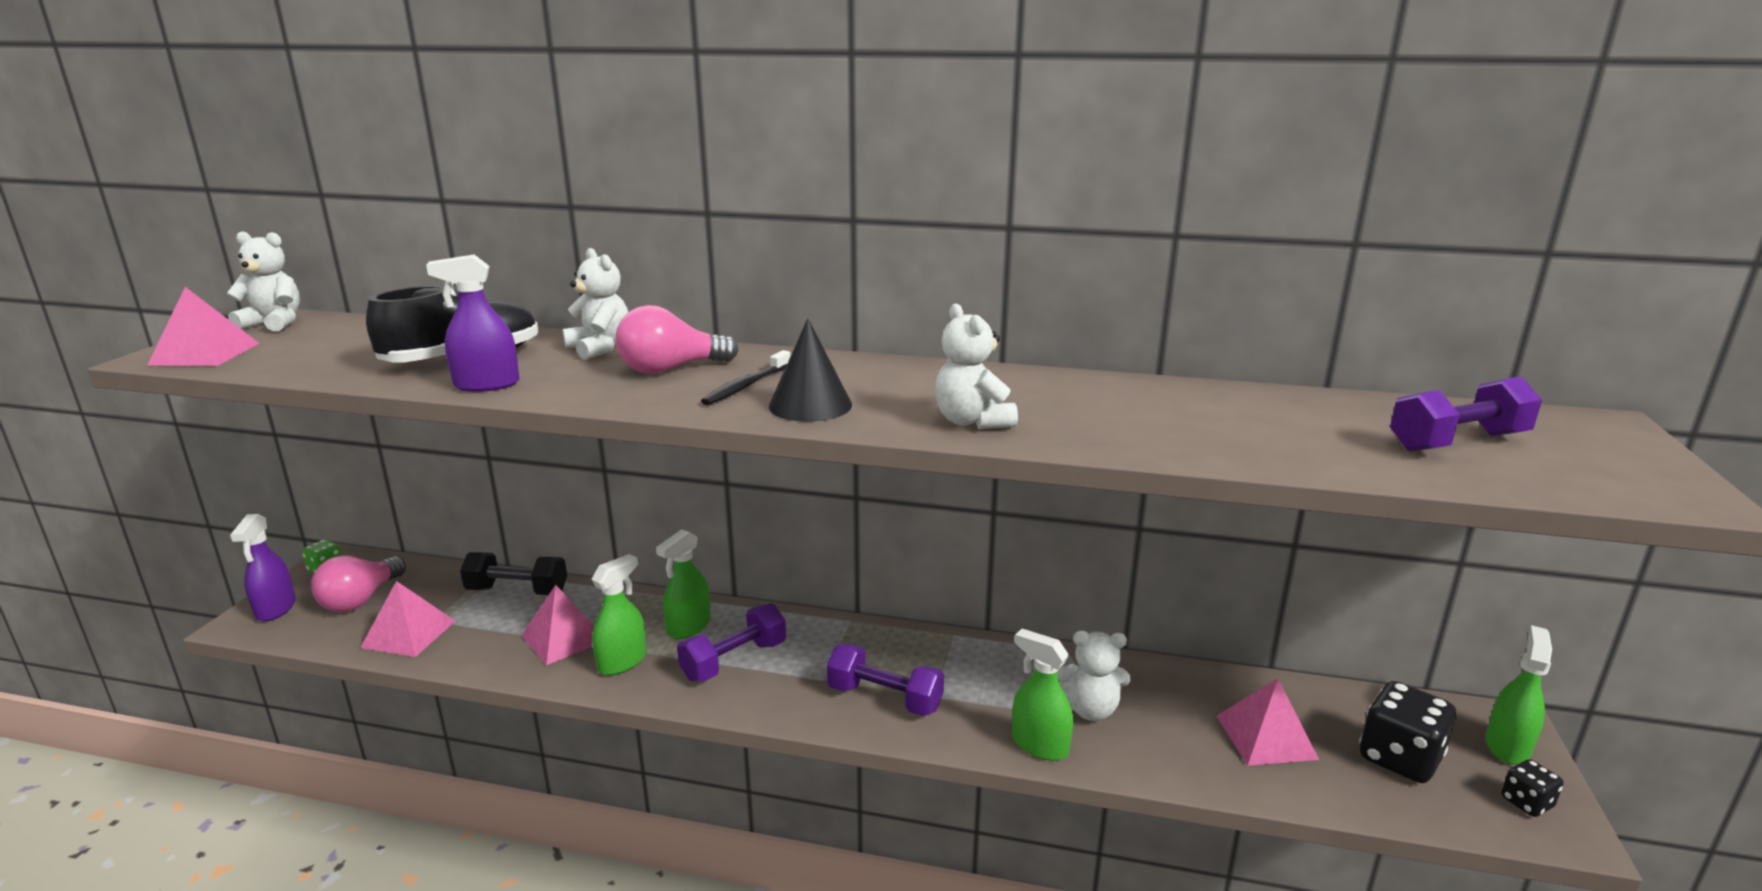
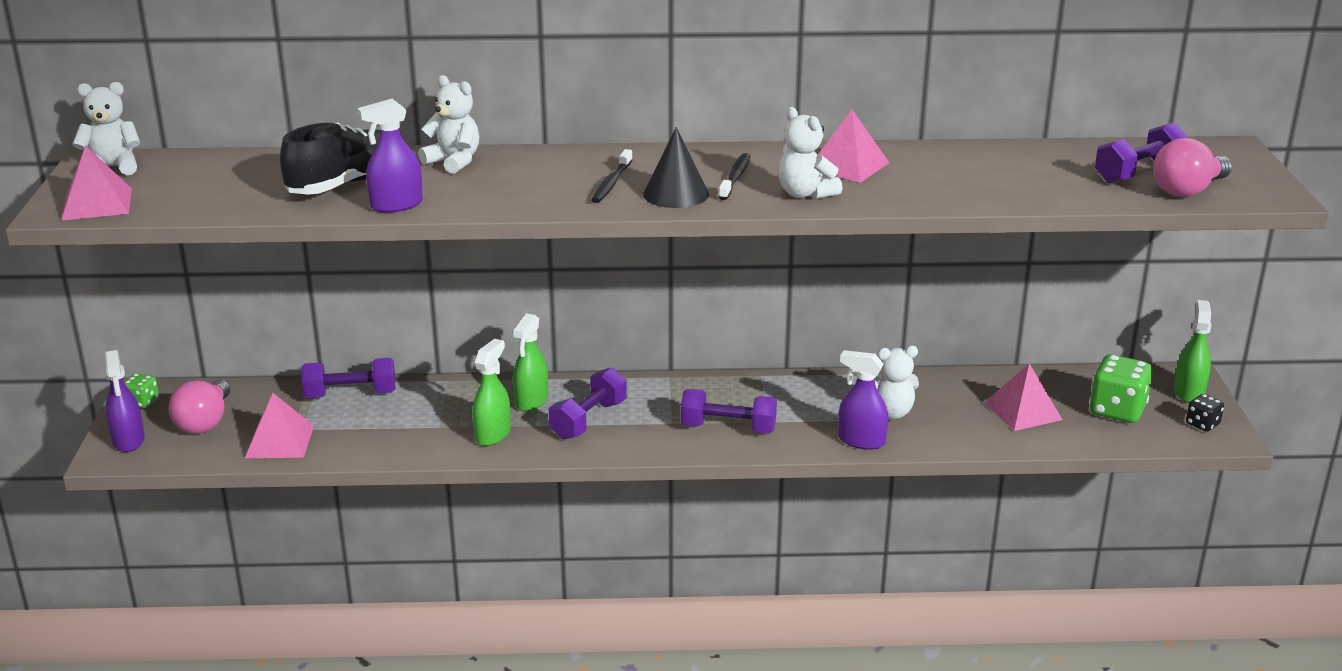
camera: 15 degrees left, 5 degrees up
(517, 591) = (350, 394): black dumbbell -> purple dumbbell
(564, 638) = (426, 424): pink pyramid -> pink pyramid (848, 165)
(670, 369) = (535, 175): pink light bulb -> pink light bulb (1188, 190)
(897, 394) = (735, 177): none -> black toothbrush
(1039, 745) = (861, 441): green spray bottle -> purple spray bottle
(1399, 758) = (1117, 410): black dice -> green dice

